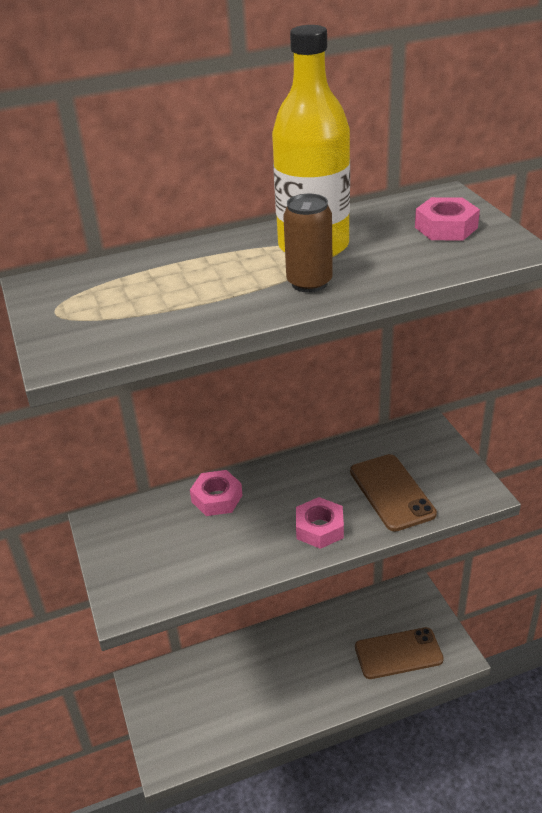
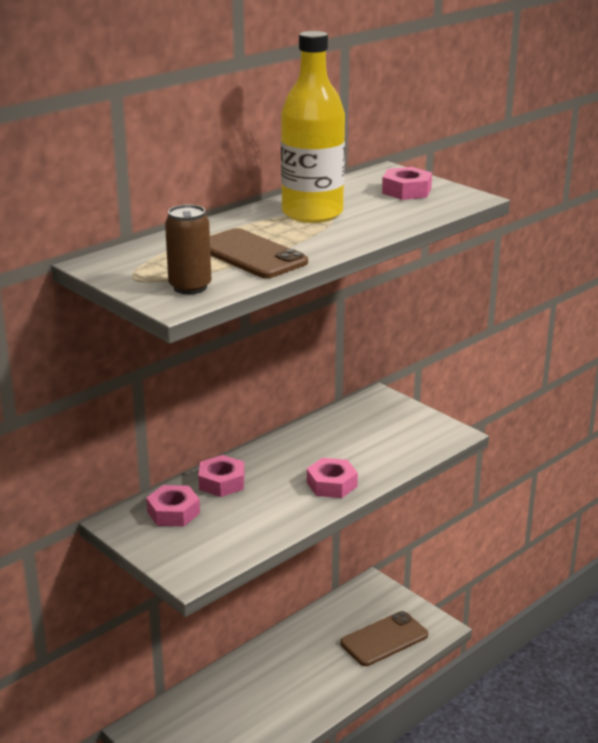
camera: 25 degrees left, 10 degrees down
(153, 524) = (173, 512): none -> pink nut
(309, 283) = (332, 235): brown can -> brown can (190, 287)
(391, 492) = (378, 448): brown phone -> brown phone (251, 255)

